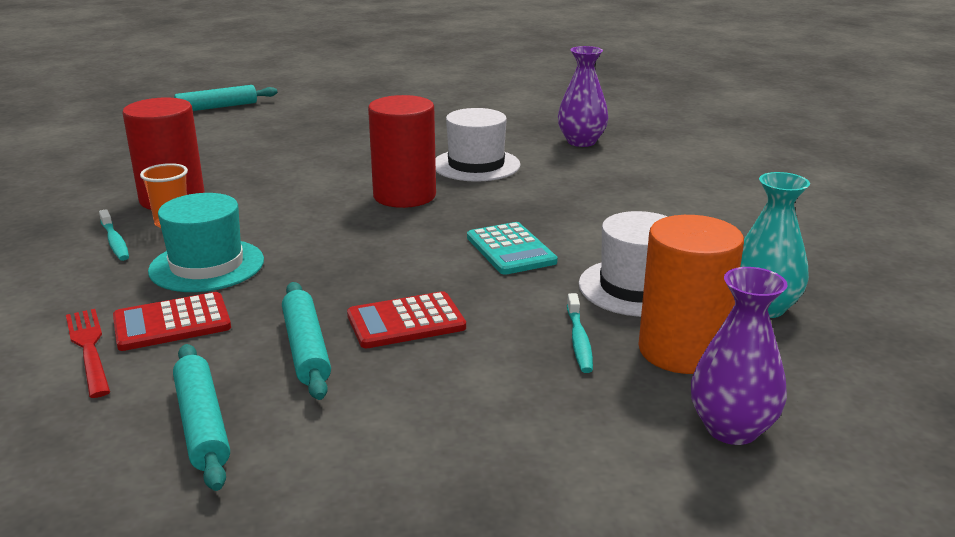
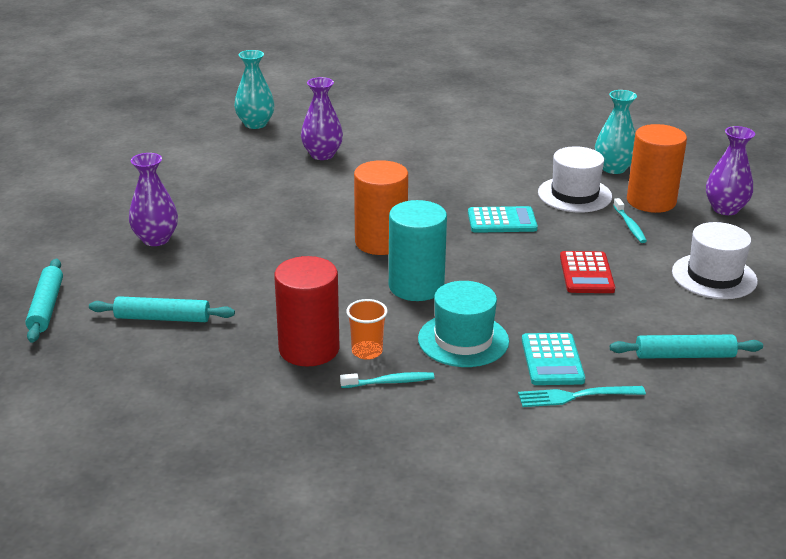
camera: 70 degrees left, 5 degrees up
(88, 348) = (575, 396): red fork -> turquoise fork
(172, 323) = (552, 360): red calculator -> turquoise calculator
(306, 349) = (607, 312): turquoise rolling pin -> turquoise rolling pin (162, 318)
(315, 226) = (416, 286): none -> turquoise cylinder
(346, 116) = (156, 239): none -> purple vase
(404, 196) = (381, 242): red cylinder -> orange cylinder
(476, 165) = (338, 203): white hat -> white hat (714, 276)
(579, 340) = (629, 225): turquoise toothbrush -> turquoise toothbrush turned 60 degrees clockwise
(616, 107) = (255, 124): none -> turquoise vase

